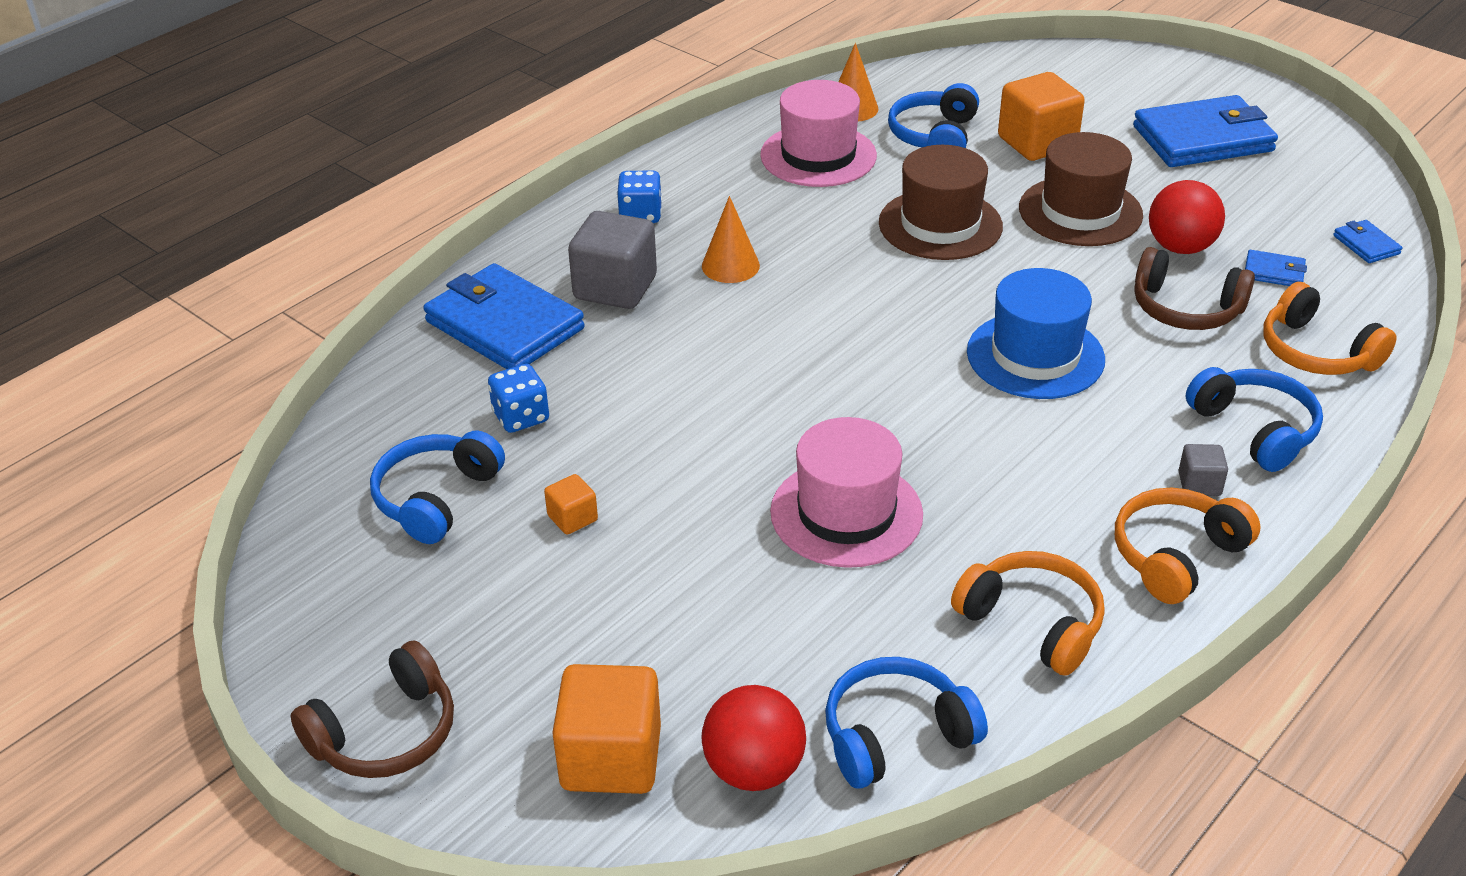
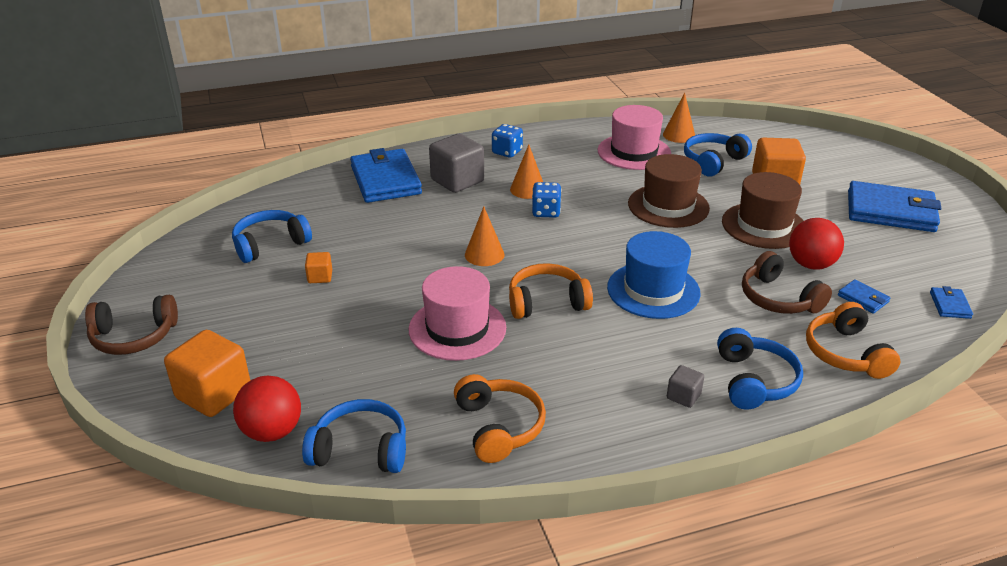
camera: 30 degrees right, 5 degrees down
(521, 417) = (347, 223): blue dice -> blue dice (546, 212)
(771, 389) = (484, 254): none -> orange cone
(1176, 556) = (625, 429): orange headphones -> orange headphones (546, 302)

